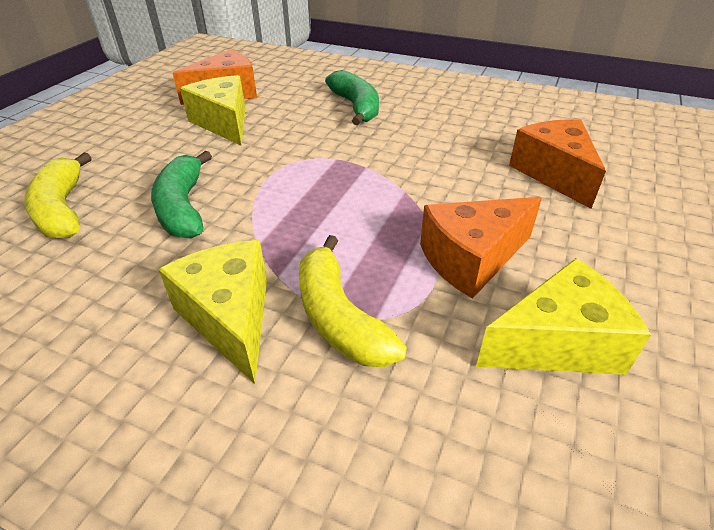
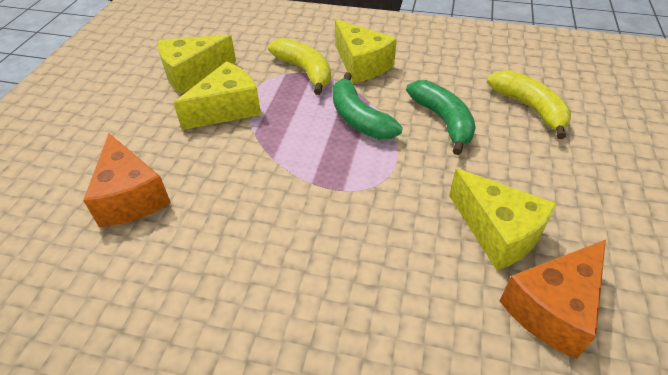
camera: 170 degrees right, 5 degrees up
(356, 107) = (347, 296): green banana -> green banana (359, 118)
(472, 259) = (227, 109): orange cheese -> yellow cheese

